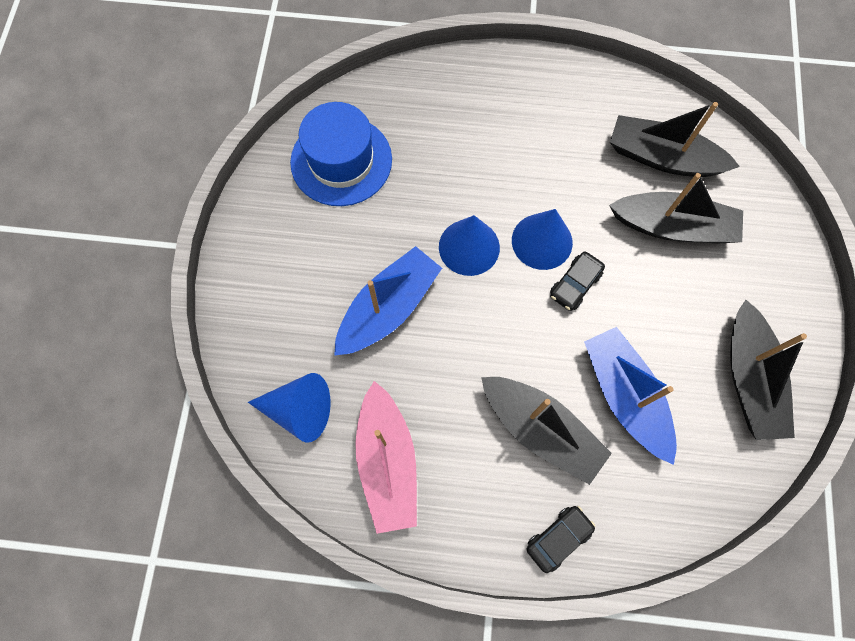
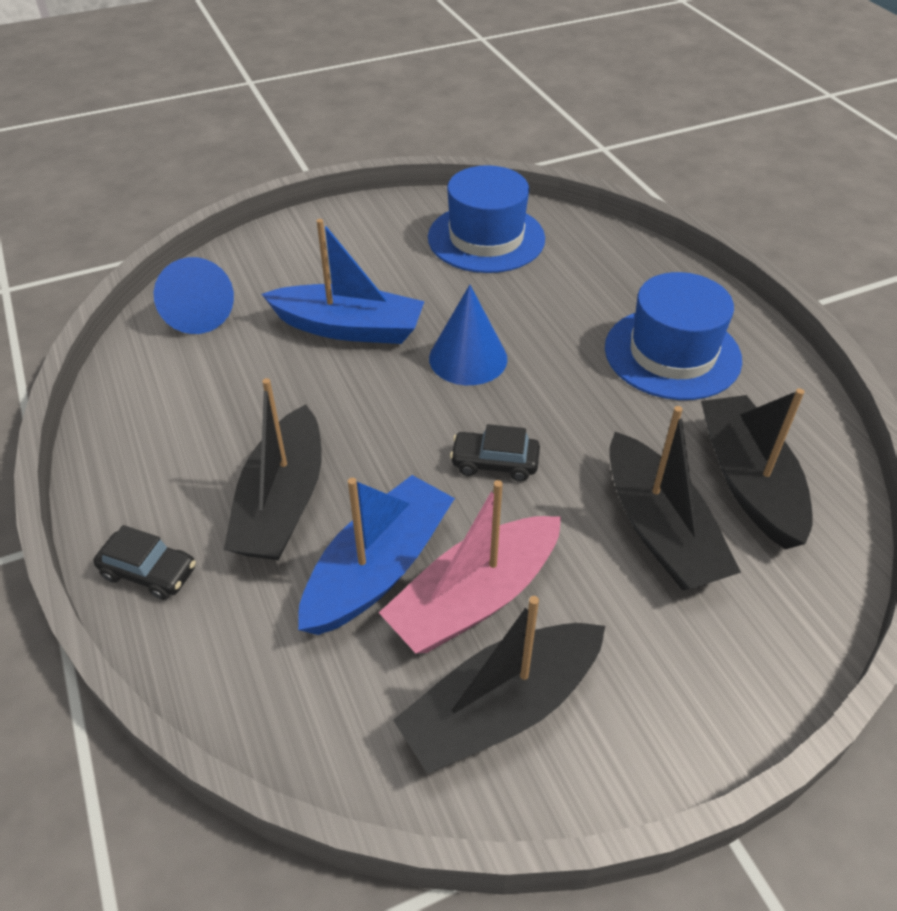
camera: 60 degrees right, 25 degrees down
(387, 462) = (174, 392): pink boat -> pink boat (474, 598)
(537, 124) = (672, 353): none -> blue hat
(542, 241) = (526, 413): blue cone -> none

